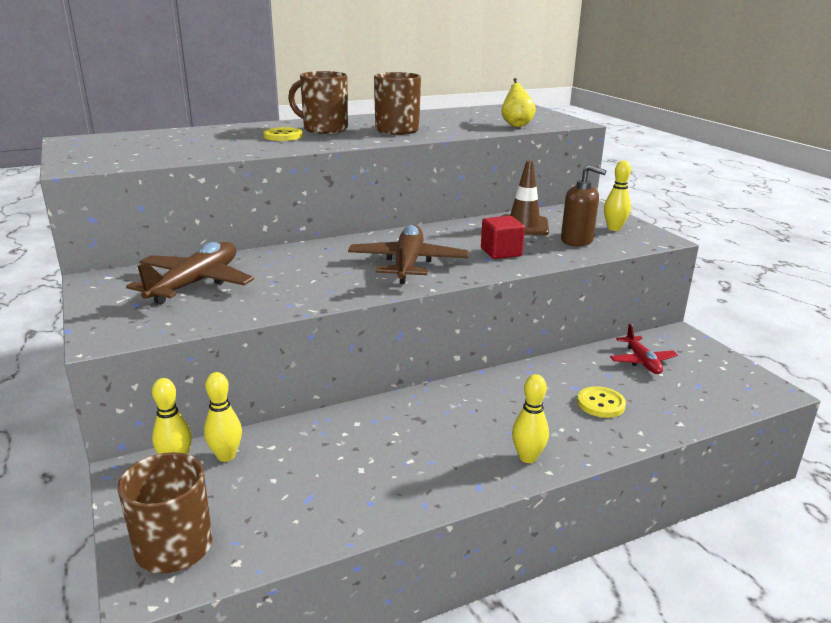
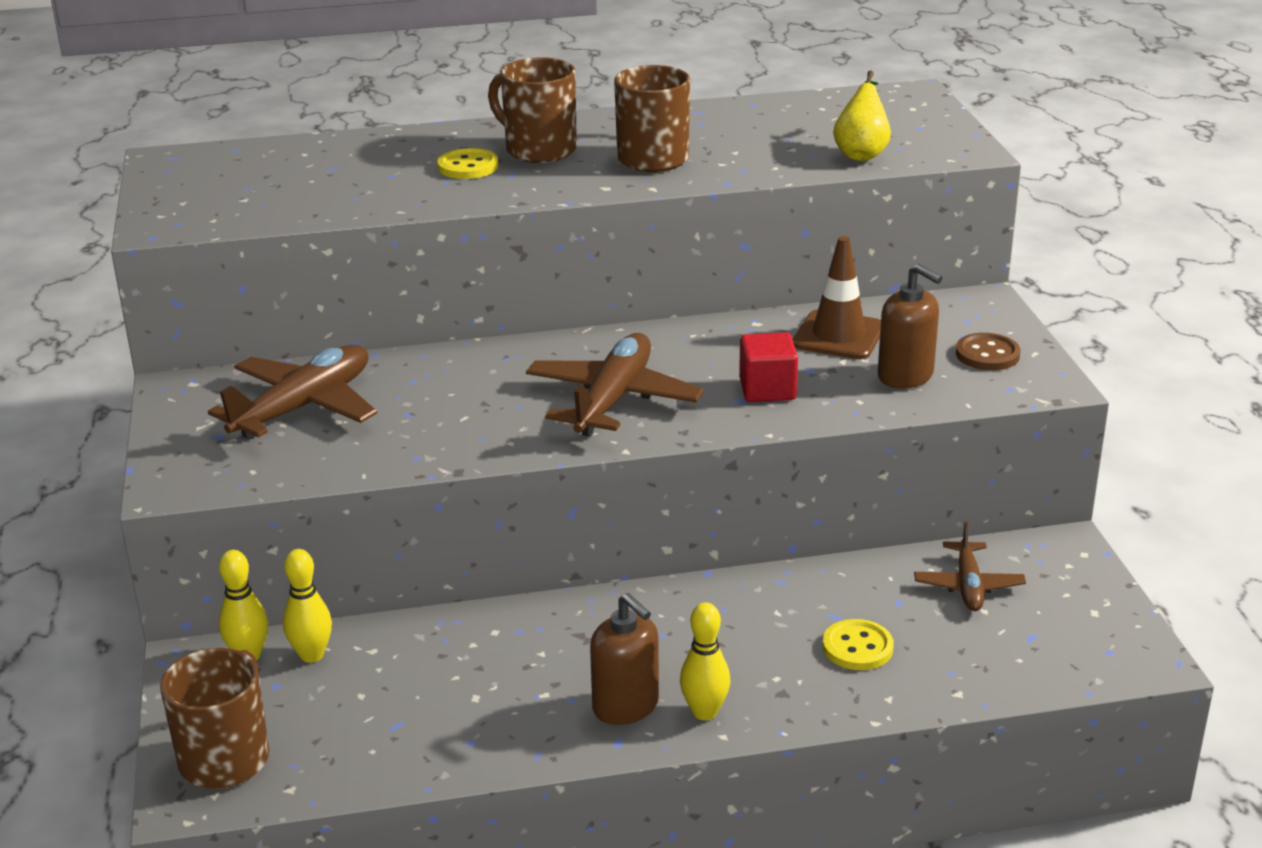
camera: 15 degrees right, 5 degrees up
(472, 461) = (626, 706): none -> brown soap dispenser
(614, 228) = (987, 354): yellow bowling pin -> brown button
(642, 361) = (968, 586): red plane -> brown plane

